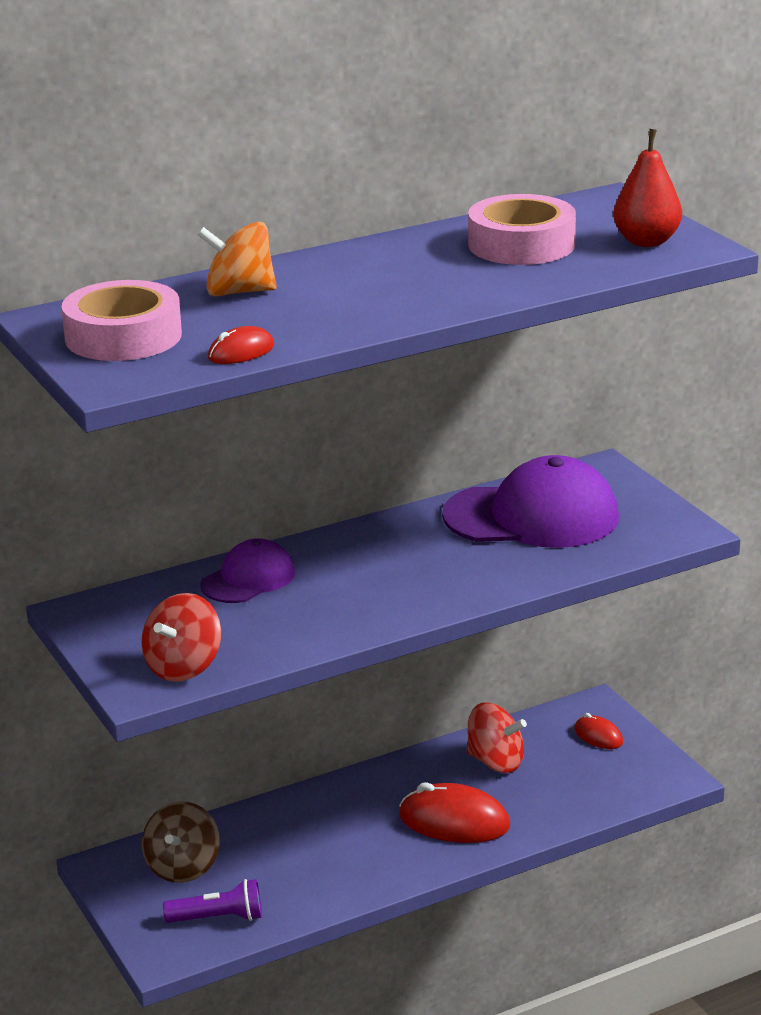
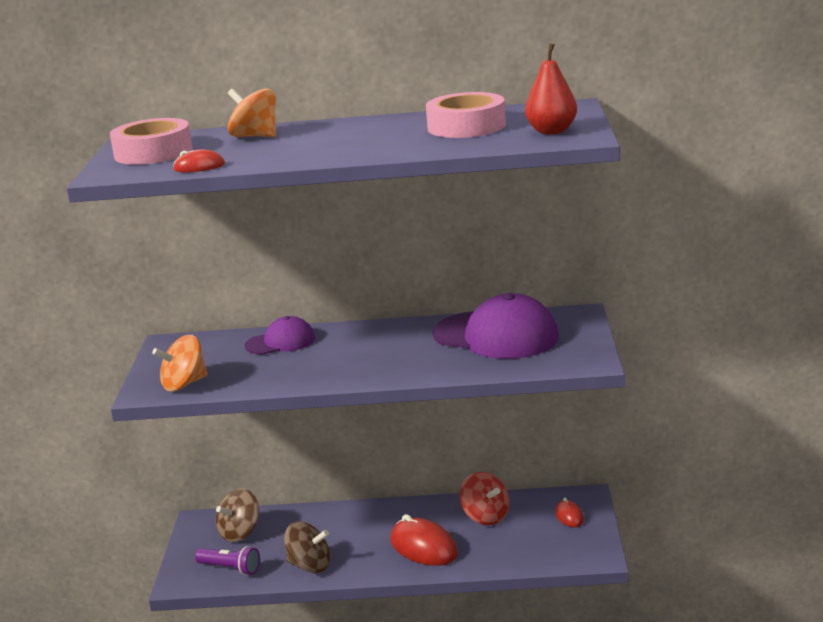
camera: 30 degrees right, 5 degrees down
(183, 667) = (184, 384): red spinning top -> orange spinning top
(326, 884) = (310, 566): none -> brown spinning top

